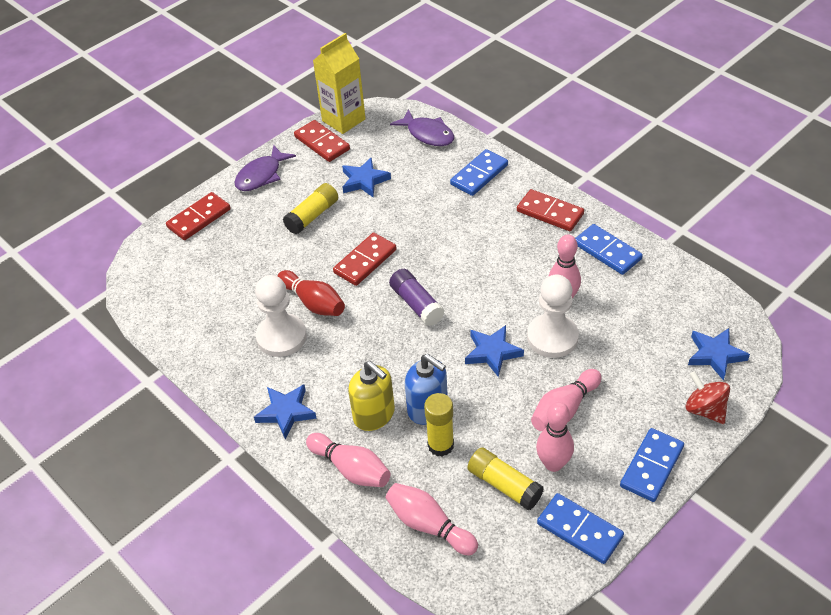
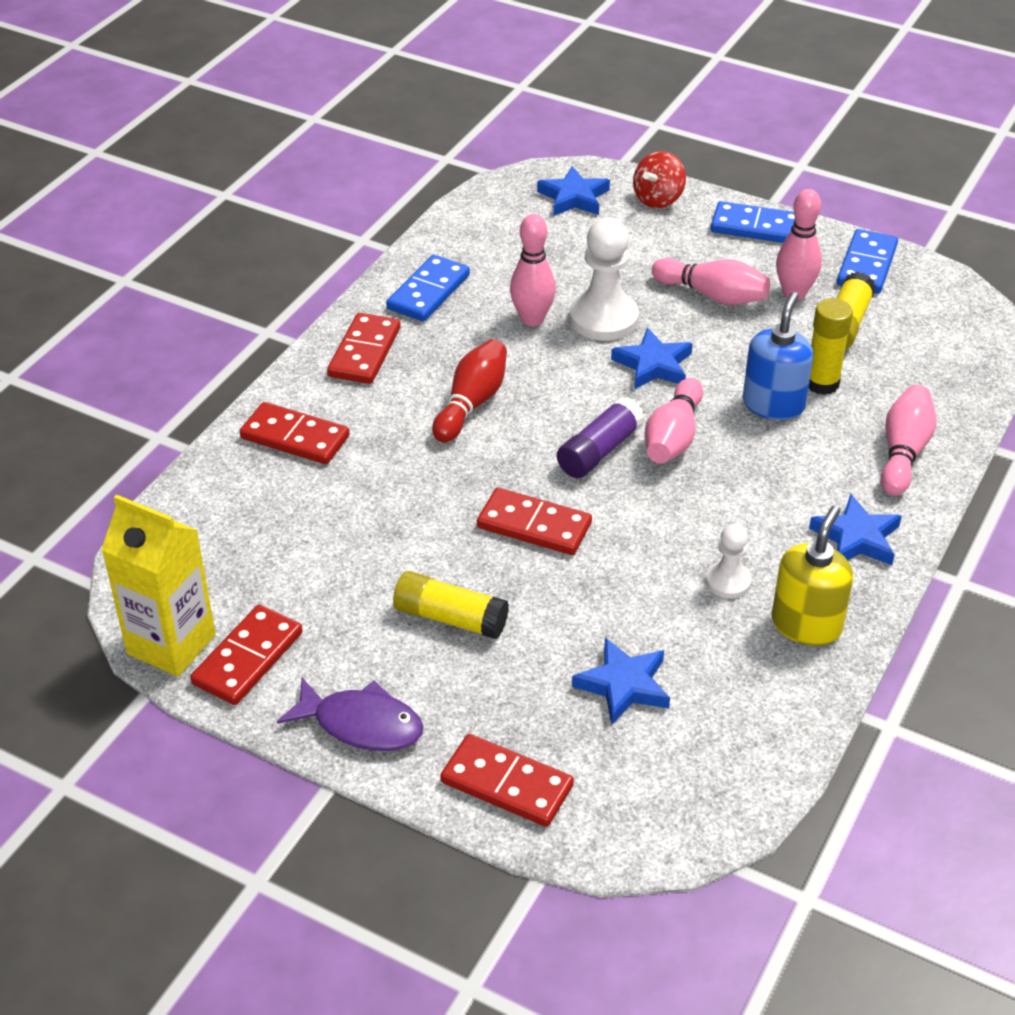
camera: 110 degrees left, 5 degrees down
(281, 337) = (728, 581): white pawn -> white pawn, size x0.56
(313, 302) = (644, 563): red bowling pin -> red bowling pin (471, 403)
(364, 181) = (342, 572): blue star -> blue star (624, 685)
(374, 415) = (811, 450): yellow soap dispenser -> yellow soap dispenser (806, 624)
(428, 134) = (198, 518): purple fish -> none
(429, 525) = (935, 372): pink bowling pin -> pink bowling pin (673, 437)
(479, 175) = (295, 437): blue domino -> red domino

